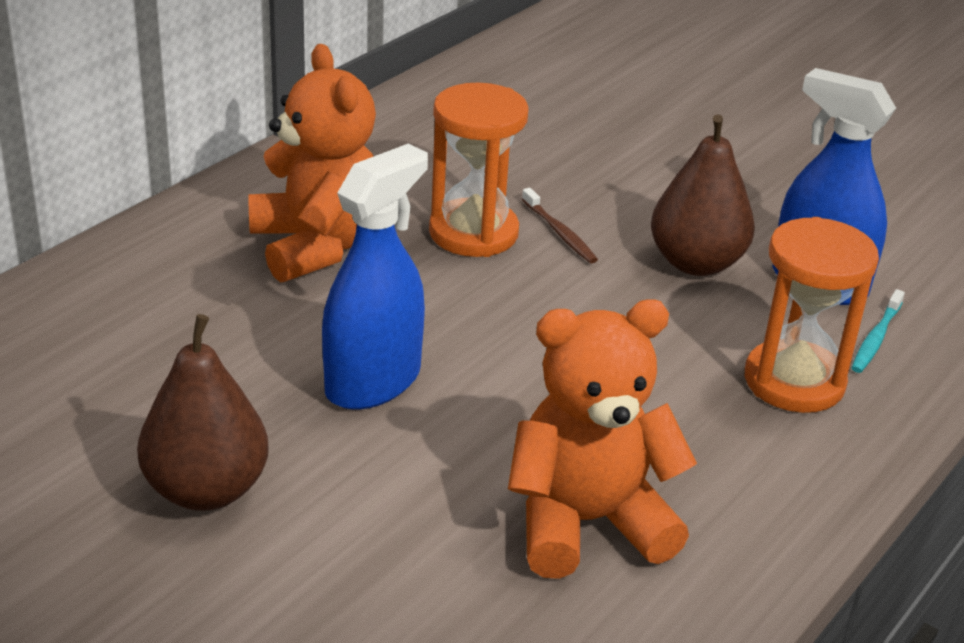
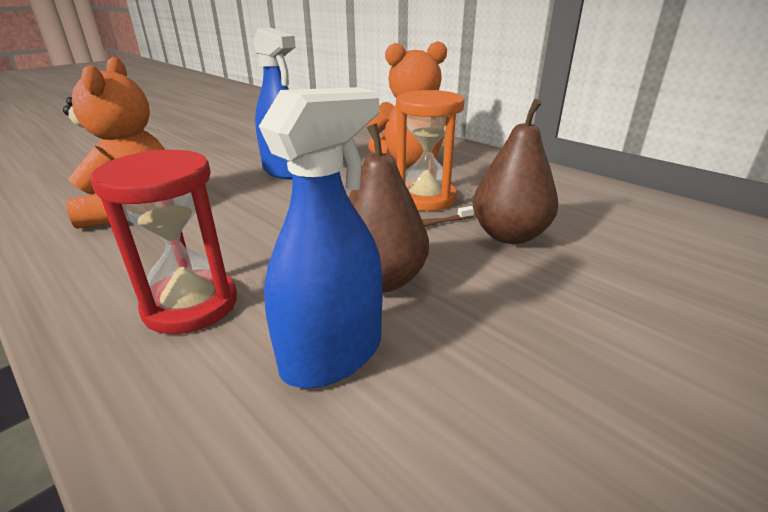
camera: 100 degrees right, 5 degrees down
(206, 490) = (234, 146): brown pear -> brown pear (509, 235)
(794, 381) = (191, 305): orange hourglass -> red hourglass
(875, 339) = (217, 377): turquoise toothbrush -> none

